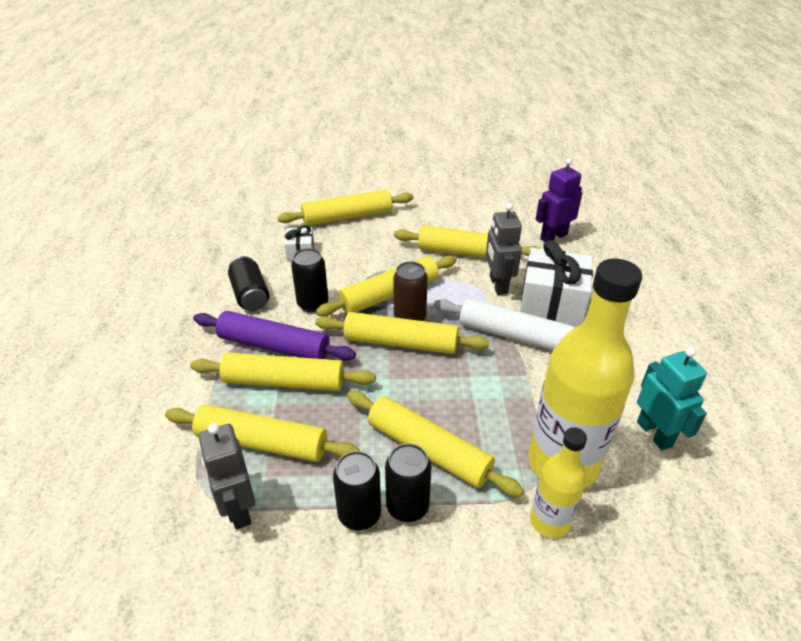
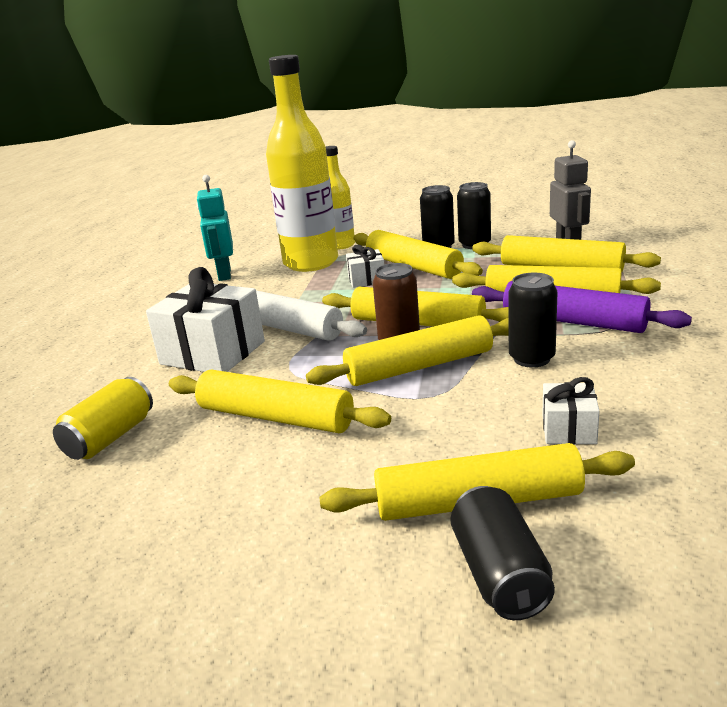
camera: 165 degrees left, 15 degrees down
(250, 295) = (632, 370): black can -> black can (500, 574)
(473, 418) = (366, 280): none -> white gift
(498, 285) = (262, 373): grey robot -> none
(553, 237) = (110, 437): purple robot -> yellow can

